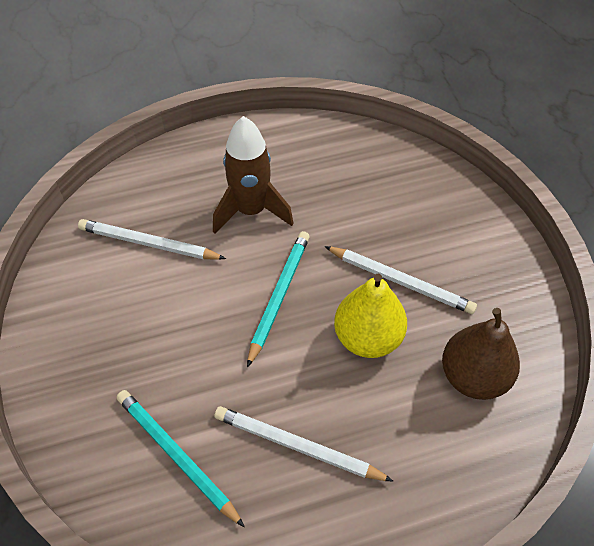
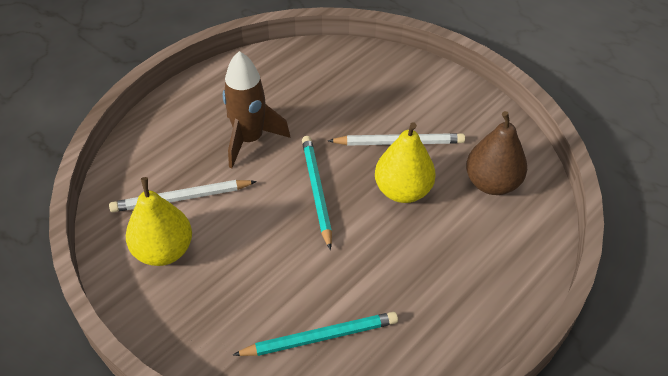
camera: 30 degrees left, 5 degrees down
(98, 289) = (164, 251): none -> yellow pear
(177, 456) = (320, 337): turquoise pencil -> turquoise pencil turned 150 degrees clockwise
(298, 446) = (404, 286): white pencil -> none

